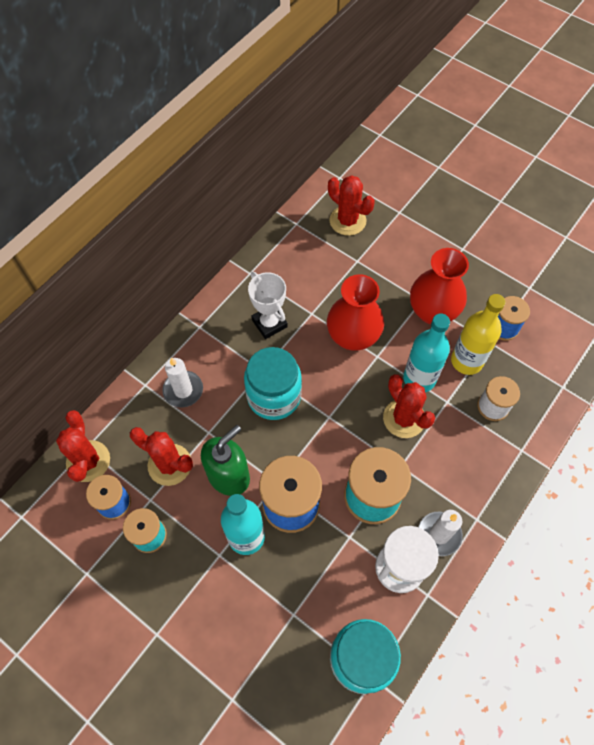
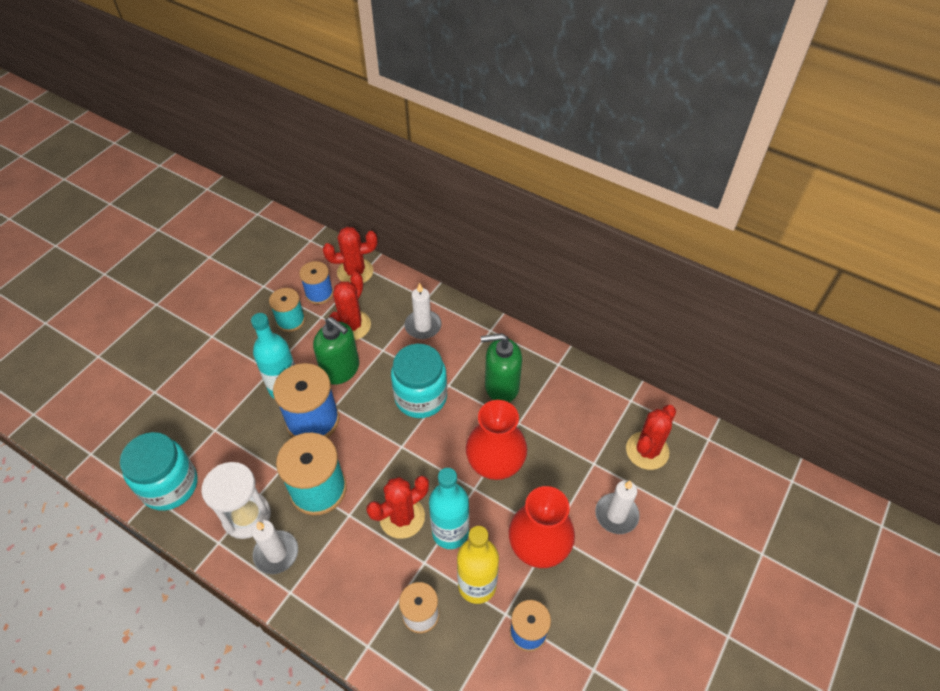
camera: 85 degrees right, 10 degrees down
(269, 323) = (501, 386): white trophy -> green soap dispenser
(405, 252) = (616, 515): none -> white candle

